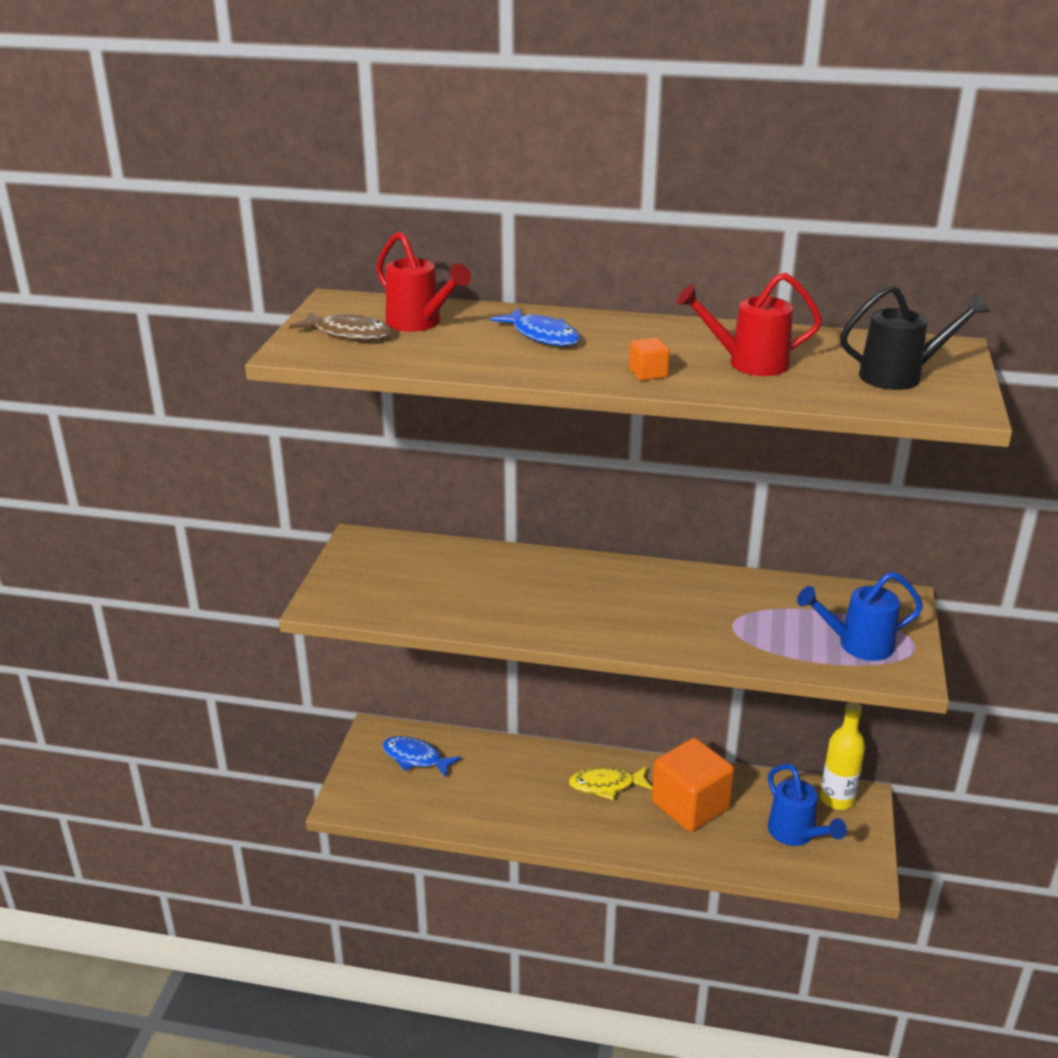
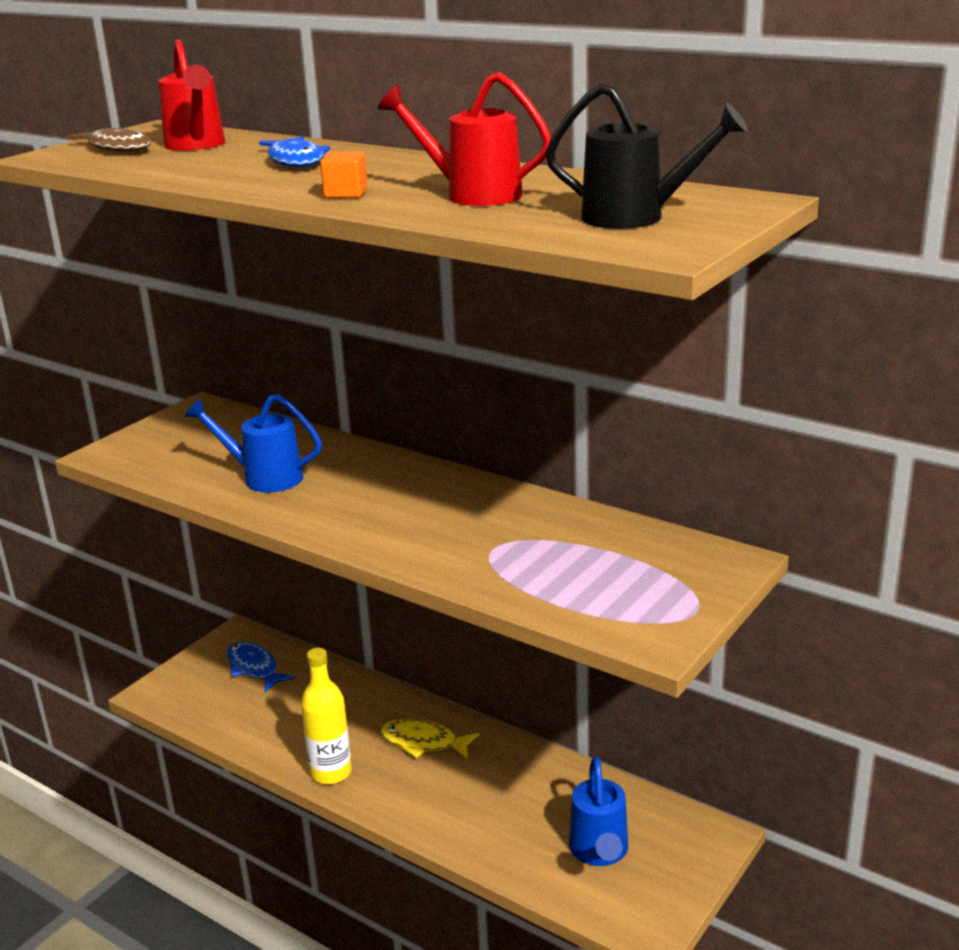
camera: 25 degrees right, 5 degrees down
(690, 805) = (499, 787): orange cube -> none
(837, 799) = (681, 827): yellow bottle -> yellow bottle (331, 772)
(857, 645) = (622, 596): blue watering can -> blue watering can (264, 477)

